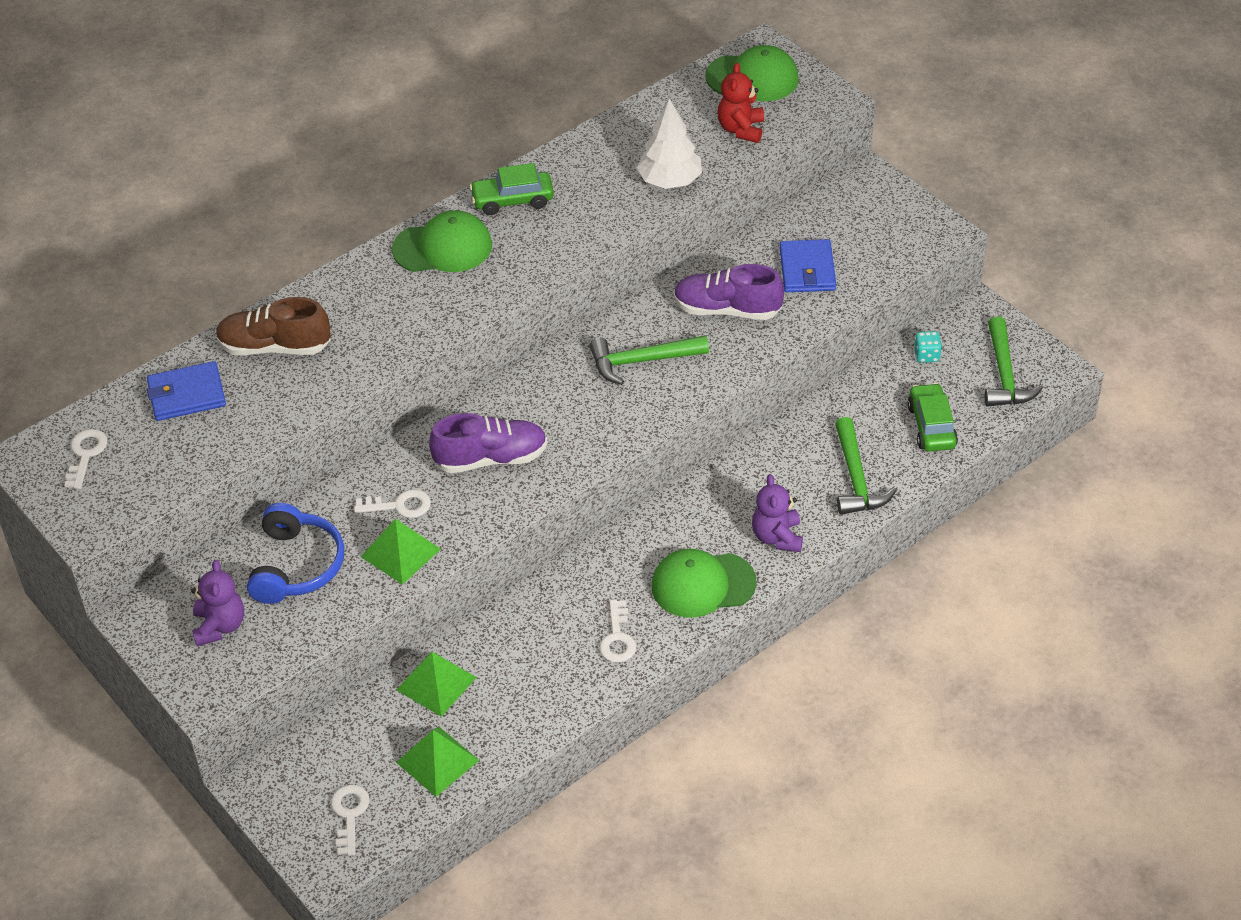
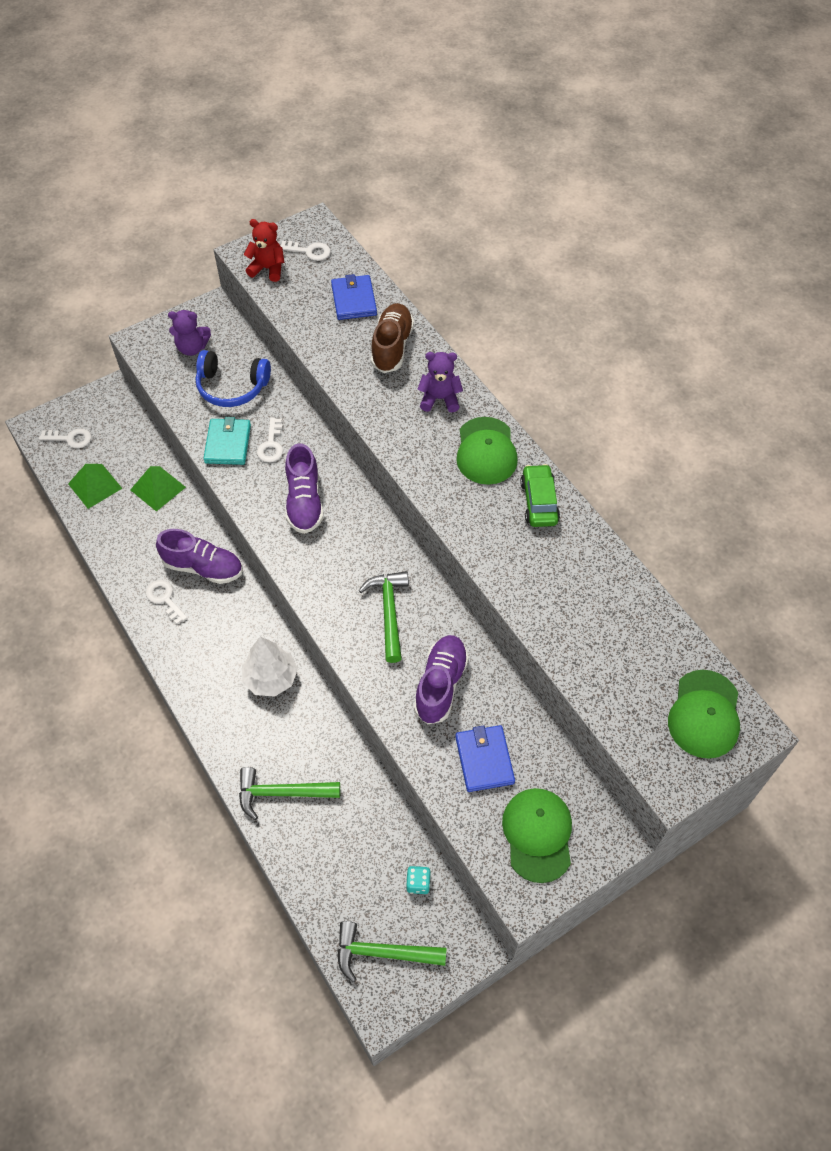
camera: 95 degrees right, 10 degrees up
(400, 552) = (228, 444): green pyramid -> turquoise wallet
(563, 606) = (203, 567): none -> purple shoe
(617, 638) = (164, 599): white key -> white key turned 45 degrees clockwise
(669, 181) = (554, 623): white tree -> white tree (271, 678)
(702, 584) = (199, 661): green cap -> green cap (537, 834)
(741, 129) = (624, 693): red teddy bear -> red teddy bear (268, 269)
(777, 537) = (233, 721): purple teddy bear -> purple teddy bear (439, 399)
(807, 269) = (484, 760): blue wallet -> blue wallet turned 75 degrees clockwise
(931, 426) = (329, 869): green car -> none

